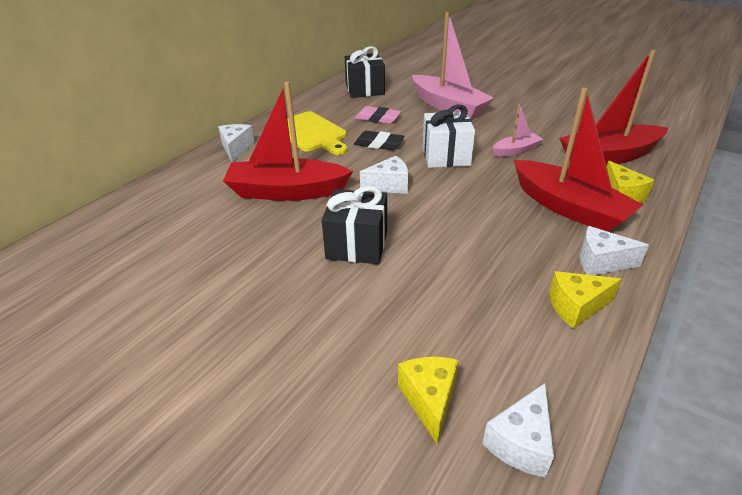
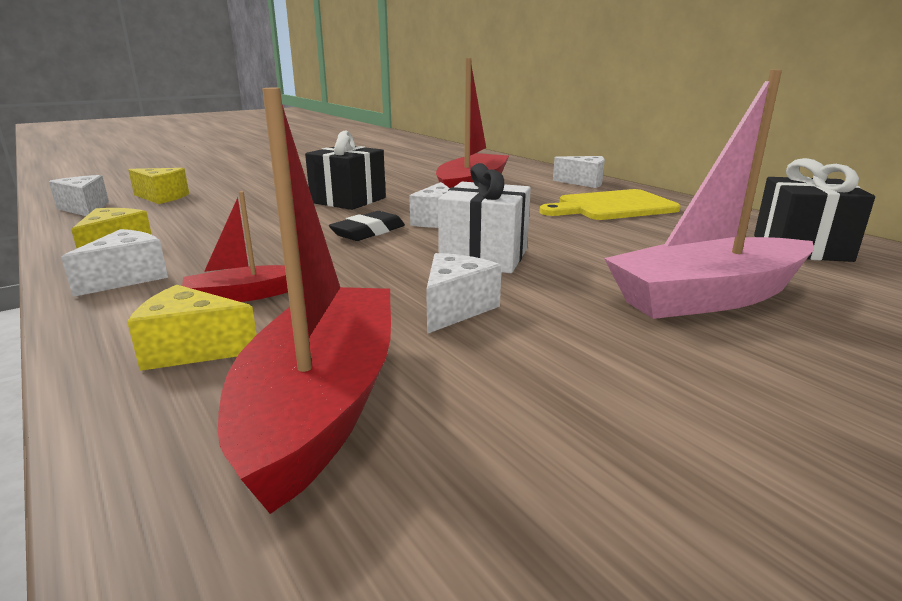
camera: 110 degrees right, 15 degrees down
(378, 118) = (653, 240): pink eraser -> none
(379, 144) = (556, 230): black eraser -> black eraser (368, 232)
(516, 150) = (455, 309): pink boat -> white cheese
(568, 207) = (243, 296): red boat -> red boat, size x0.50

